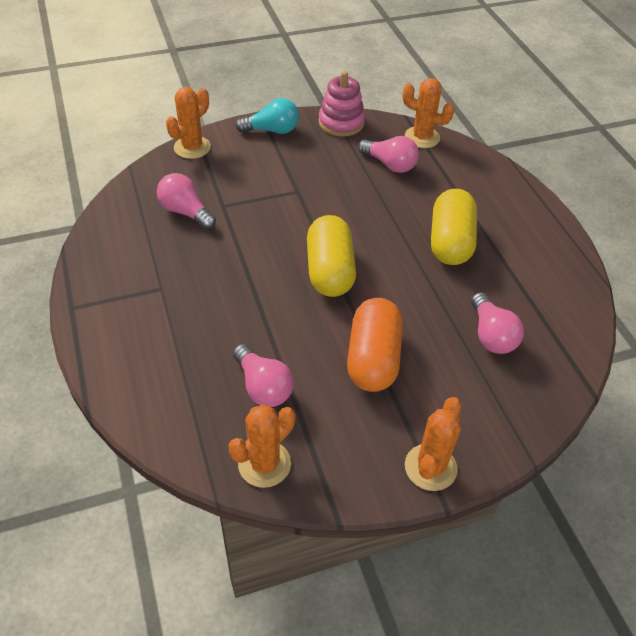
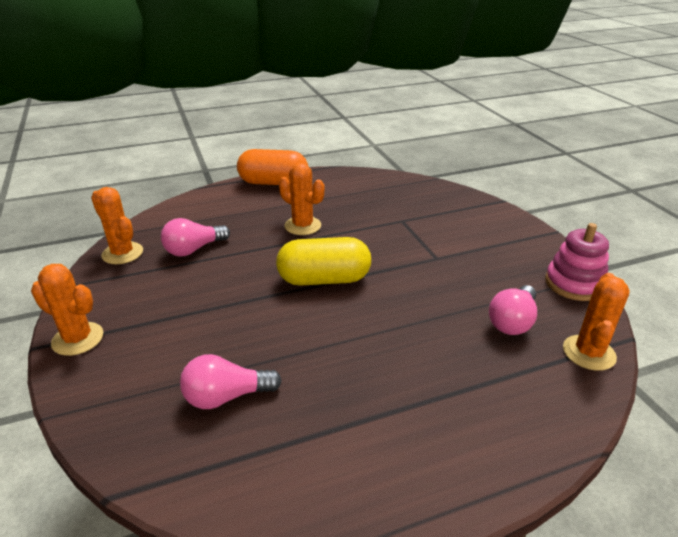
camera: 90 degrees right, 15 degrees down
(185, 212) = (388, 204): pink light bulb -> none
(192, 147) = (476, 201): orange cactus -> orange cactus (302, 226)
(272, 130) = (528, 239): turquoise light bulb -> none
(373, 358) = (210, 306): orange capsule -> orange capsule (273, 183)
(450, 242) = (381, 370): yellow capsule -> none

